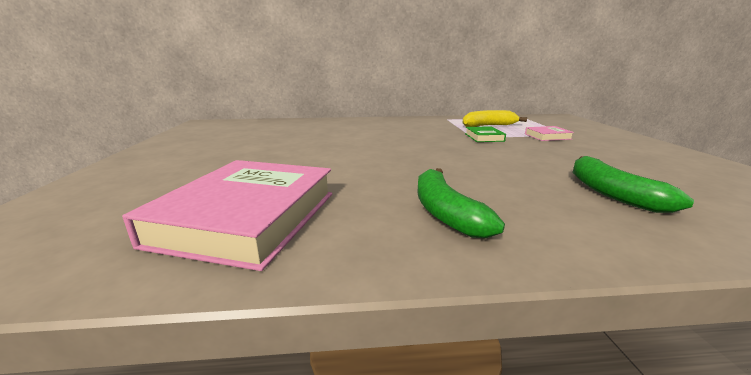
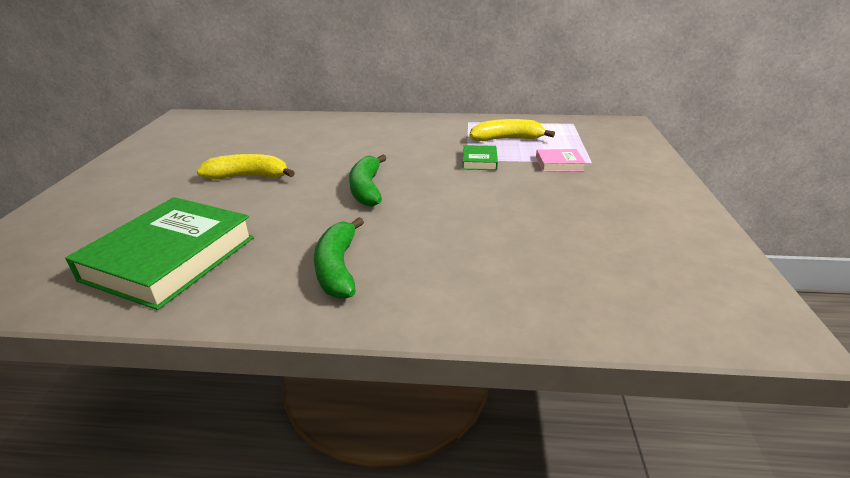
camera: 10 degrees right, 10 degrees up
(248, 217) = (170, 258): pink book -> green book
(291, 153) = (249, 176): none -> yellow banana
(611, 193) = (522, 258): green banana -> green banana (367, 189)

